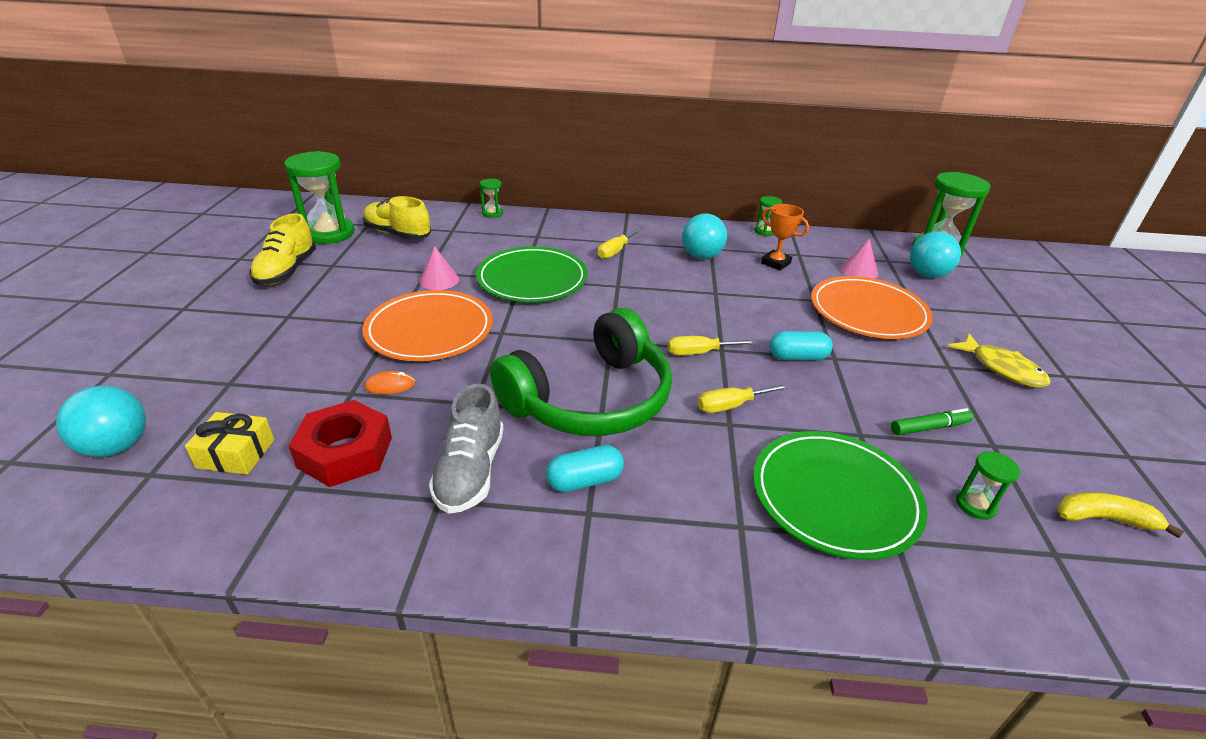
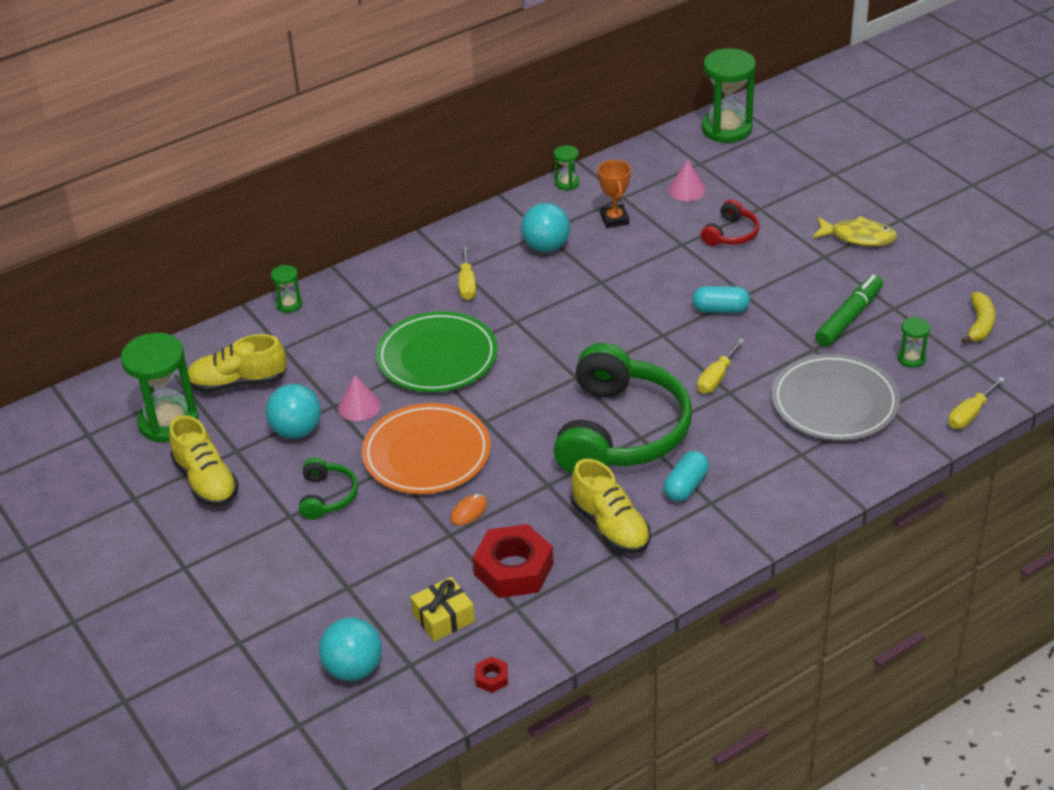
camera: 35 degrees left, 5 degrees up
(168, 538) = (492, 678): none -> red nut
(328, 318) = (327, 496): none -> green headphones
(470, 471) = (610, 526): grey shoe -> yellow shoe
(699, 353) = (650, 347): yellow screwdriver -> yellow screwdriver (970, 414)
(775, 263) = (614, 219): orange trophy -> orange trophy turned 75 degrees clockwise
(797, 357) = (720, 309): turquoise capsule -> turquoise capsule turned 45 degrees clockwise
(835, 497) = (834, 402): green plate -> grey plate
(868, 312) = (731, 234): orange plate -> red headphones
(927, 275) = (741, 164): turquoise ball -> turquoise ball (296, 431)
(929, 428) = (849, 318): green marker -> green marker, size x1.55
(1103, 519) = (980, 324): yellow banana -> yellow banana turned 135 degrees clockwise

